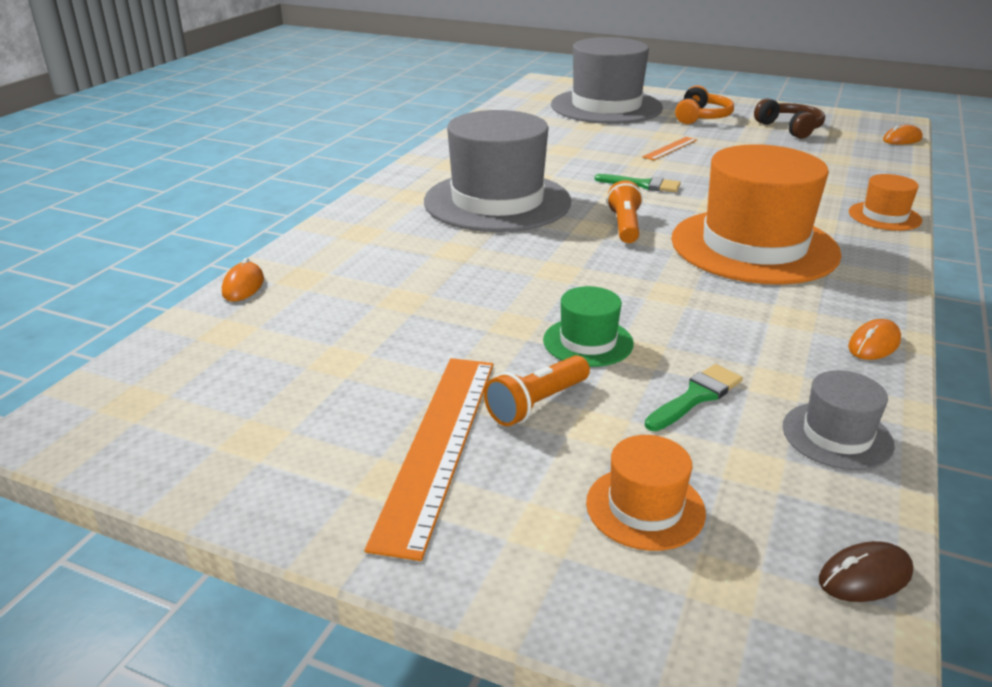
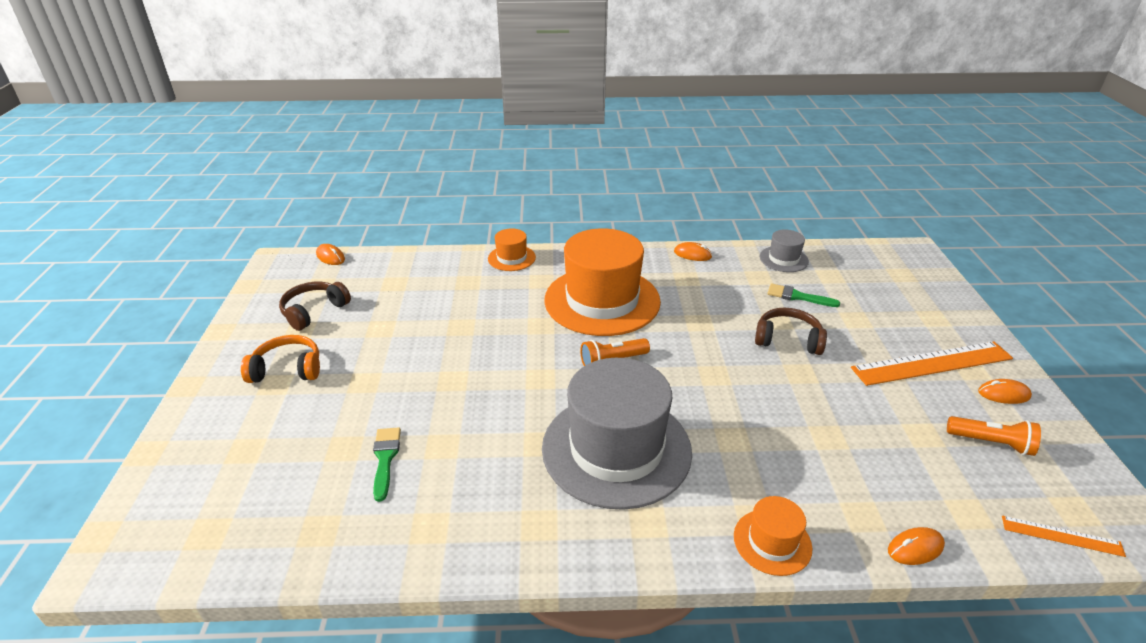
camera: 115 degrees left, 5 degrees up
(316, 477) = (1003, 394): none -> orange mouse
(537, 404) = (863, 342): orange flashlight -> orange flashlight (991, 443)
(588, 342) = (788, 340): green hat -> brown headphones
(606, 106) = (255, 453): grey hat -> none
(643, 185) = (516, 370): green brush -> green brush (385, 458)
(645, 507) = (889, 297): orange hat -> orange hat (772, 542)
(670, 148) = (405, 372): orange ruler -> orange ruler (1061, 536)
(865, 577) = (860, 249): brown mouse -> none

